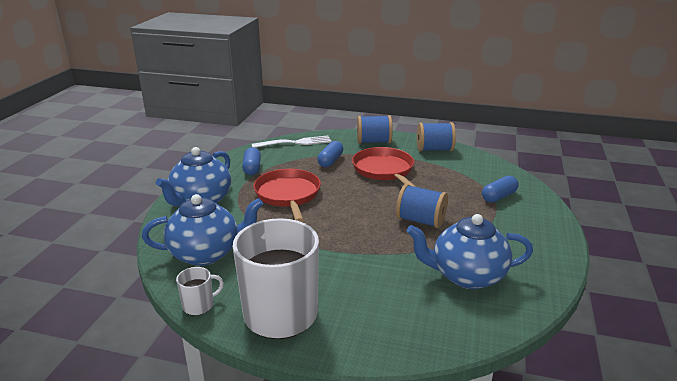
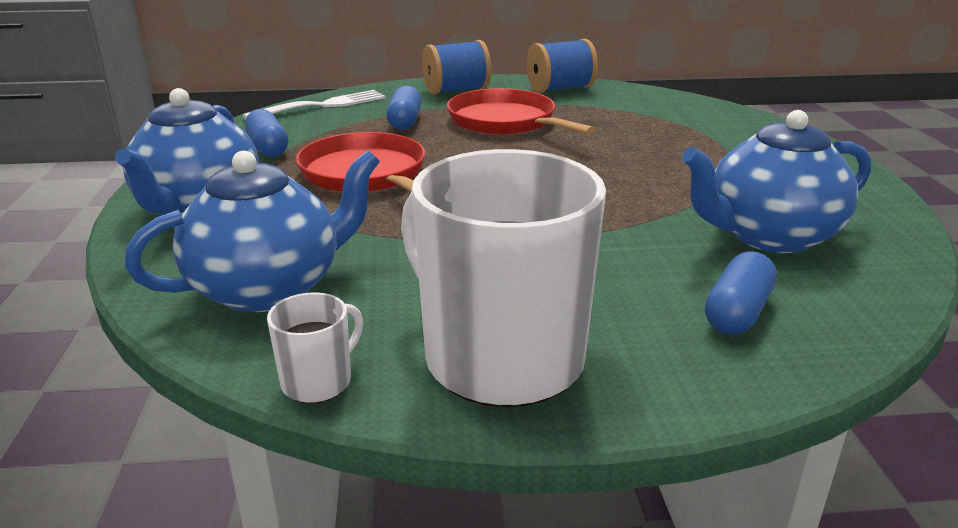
camera: 20 degrees left, 0 degrees up
(420, 221) = (625, 176): blue spool -> none
(499, 197) = (710, 131): blue capsule -> blue capsule (737, 312)

